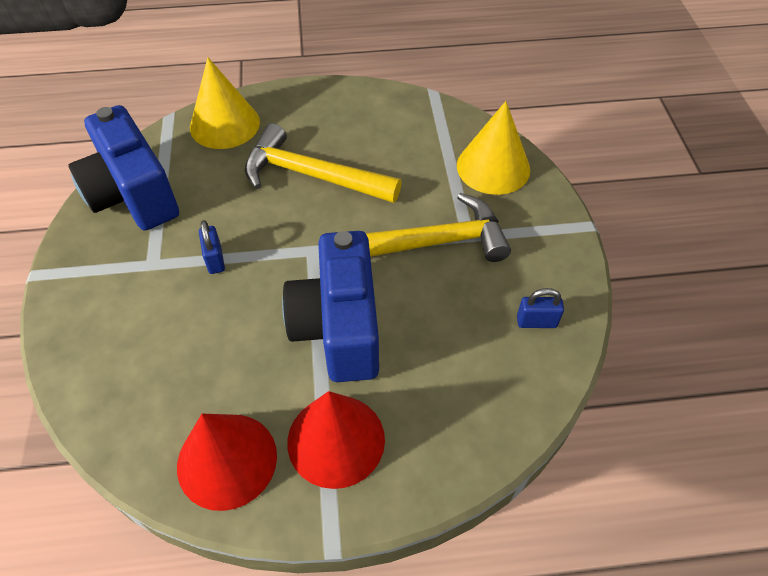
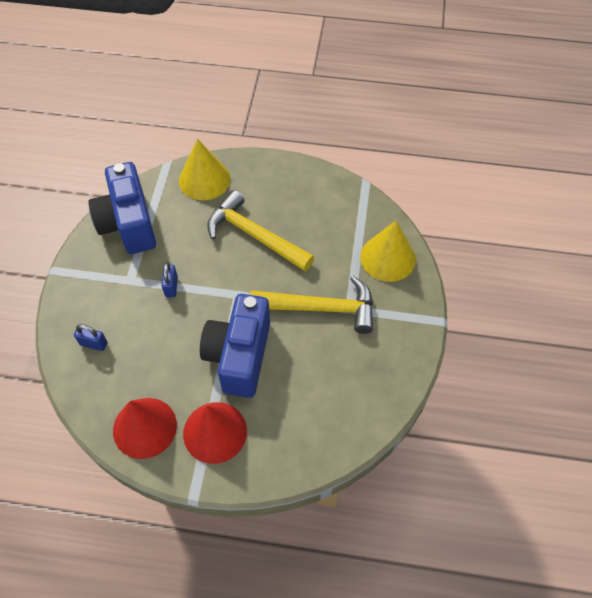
camera: 15 degrees right, 5 degrees up
(536, 322) = (374, 384): blue padlock -> blue padlock (93, 344)

